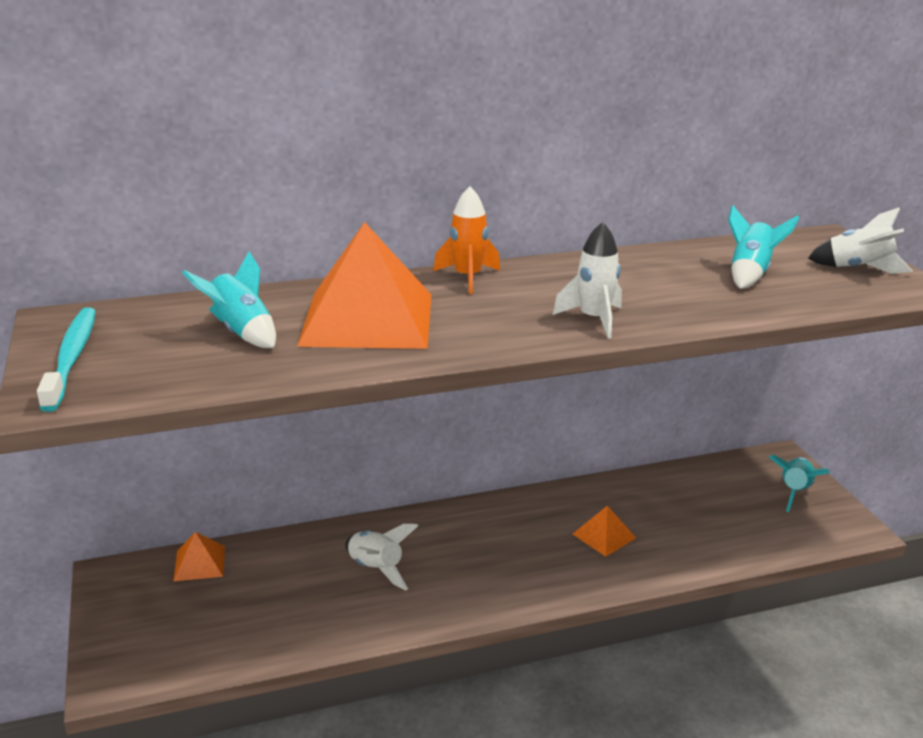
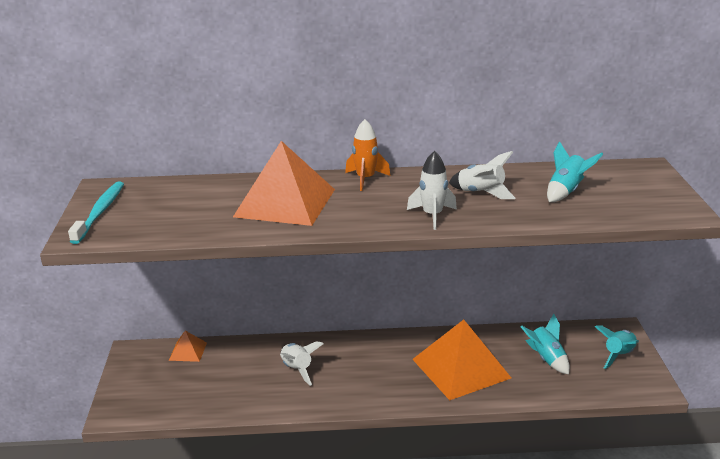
camera: 15 degrees right, 0 degrees up
(241, 332) = (203, 205): turquoise rocket -> turquoise rocket (546, 359)
(604, 535) = (461, 368): orange pyramid -> orange pyramid, size x2.22
(858, 269) = (652, 194): white rocket -> white rocket (481, 193)

